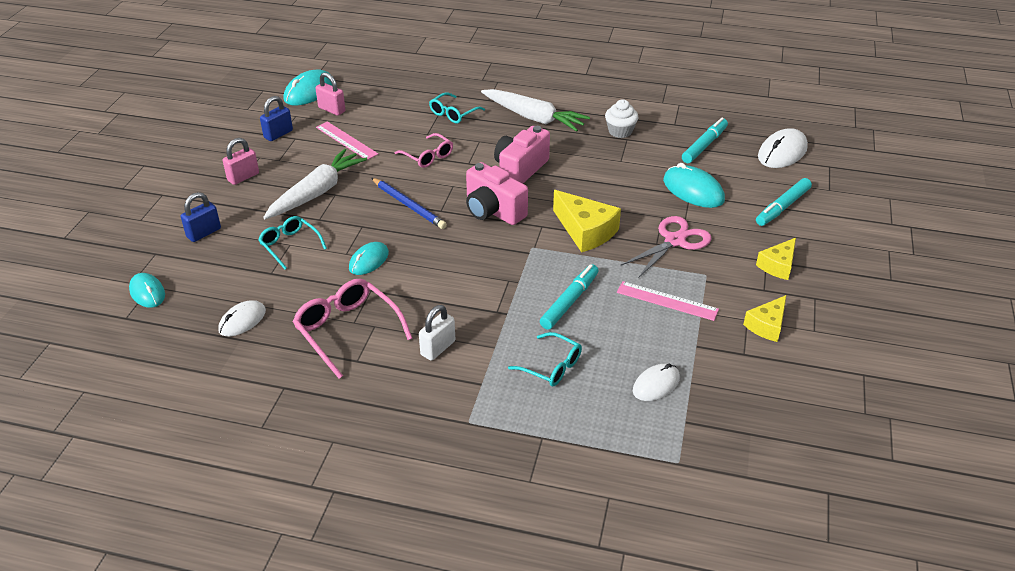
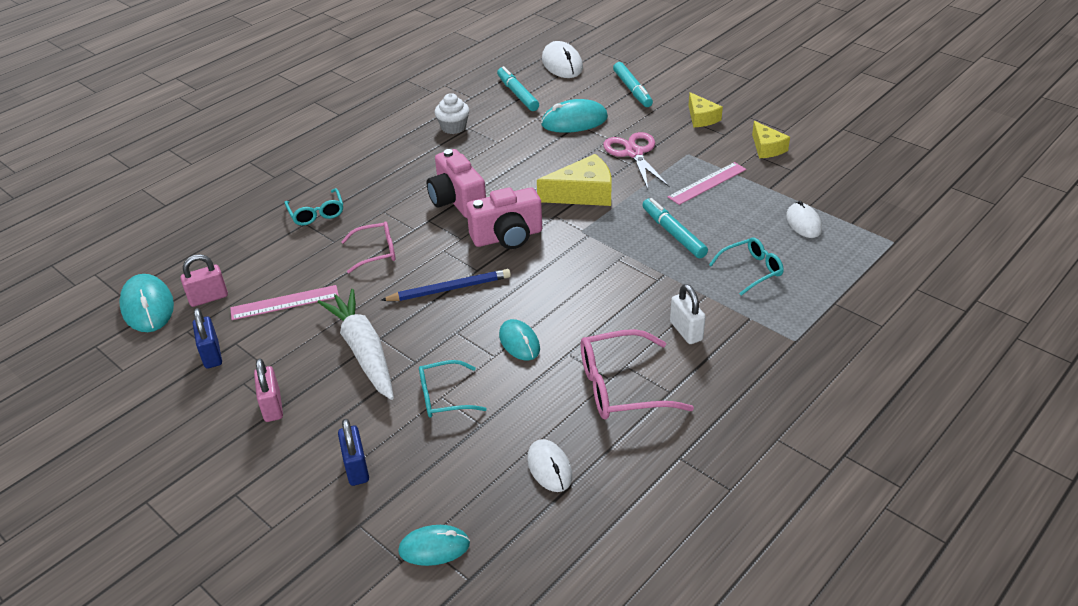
camera: 60 degrees left, 0 degrees up
(534, 118) = (380, 166): white carrot -> none

